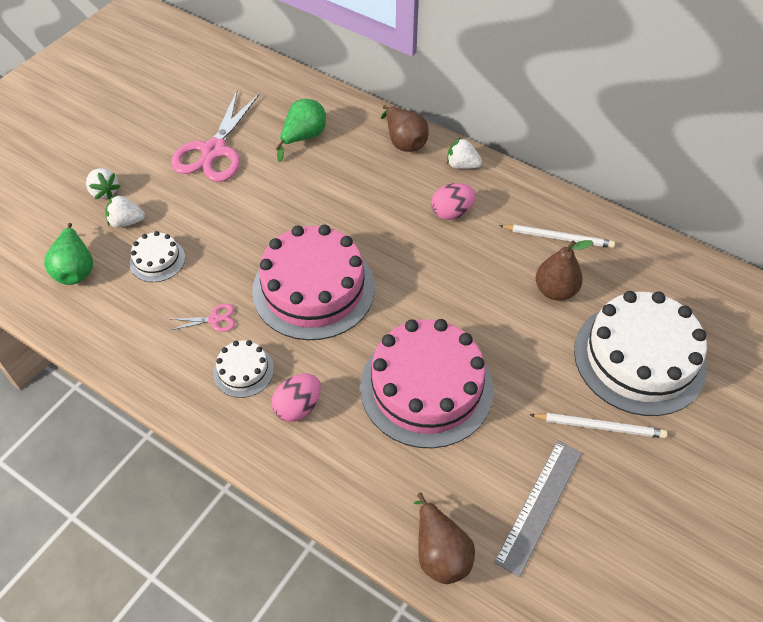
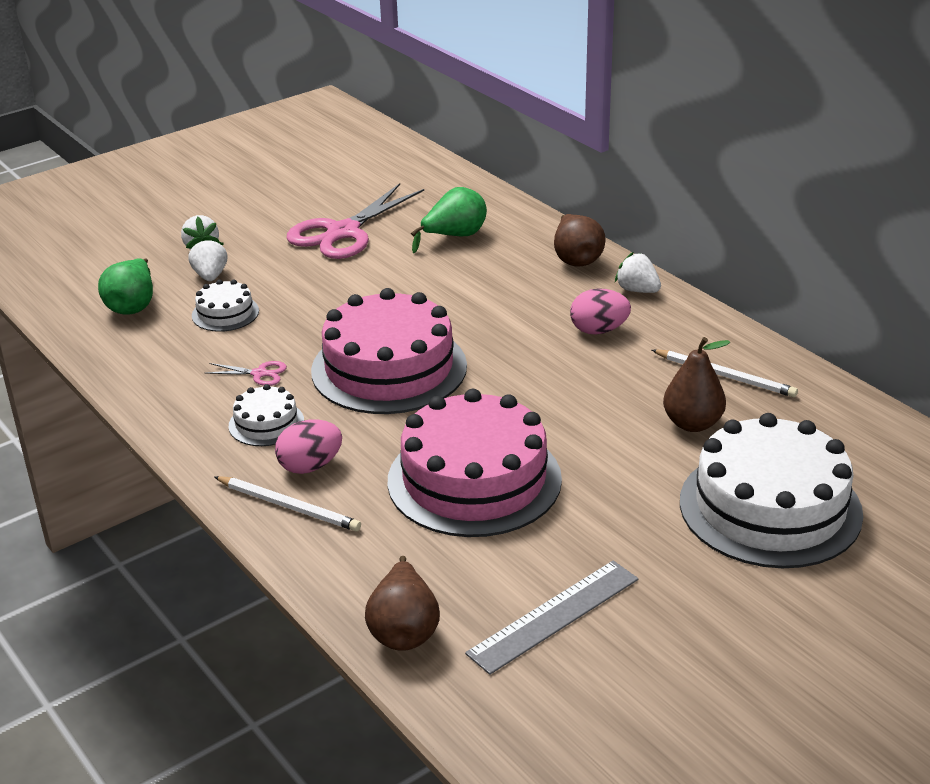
camera: 20 degrees right, 20 degrees down
(126, 222) = (210, 276): white strawberry -> white strawberry turned 60 degrees clockwise
(599, 426) = (677, 560): white pencil -> white pencil (289, 506)

